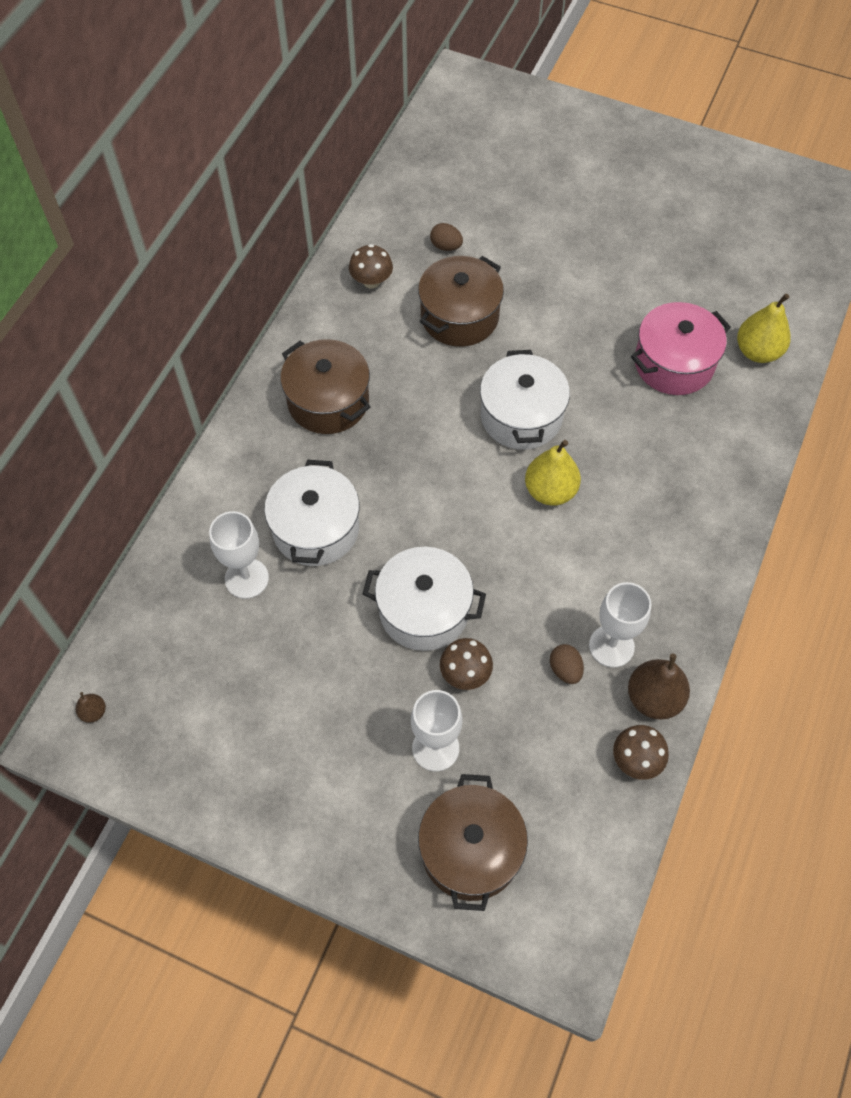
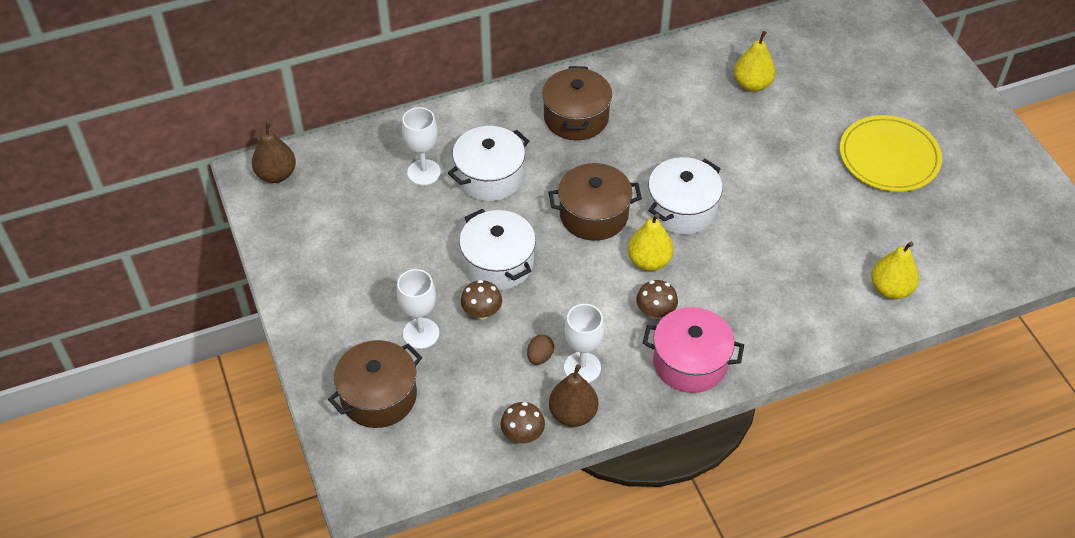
camera: 45 degrees right, 10 degrees down
(94, 712) = (276, 174): brown pear -> brown pear, size x2.07
(371, 281) = (681, 72): brown mushroom -> brown mushroom (655, 311)
(446, 246) = (752, 84): brown egg -> yellow pear
(459, 316) = (712, 128): brown pot -> brown pot (593, 215)
(627, 231) = (889, 157): none -> yellow plate
(673, 363) = (821, 253): pink pot -> pink pot (690, 362)

